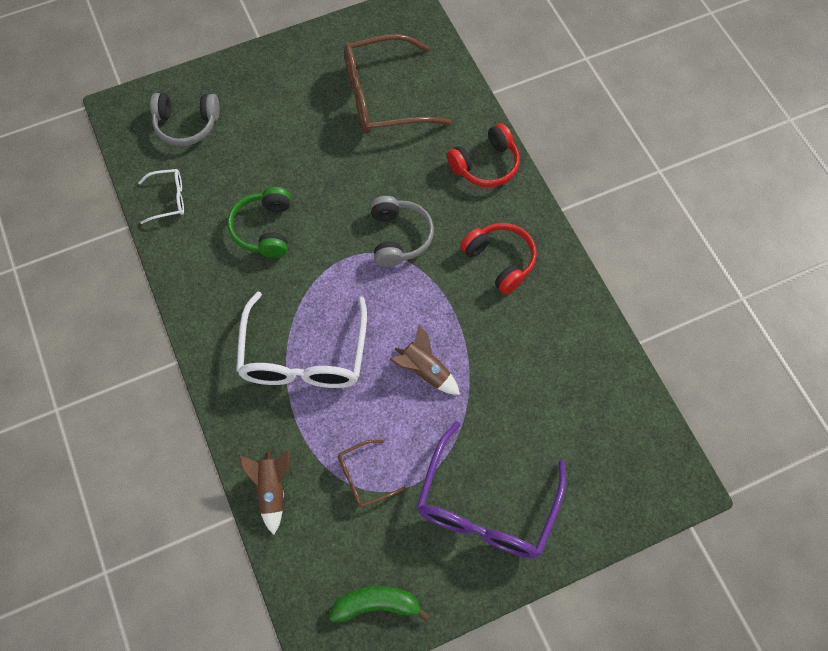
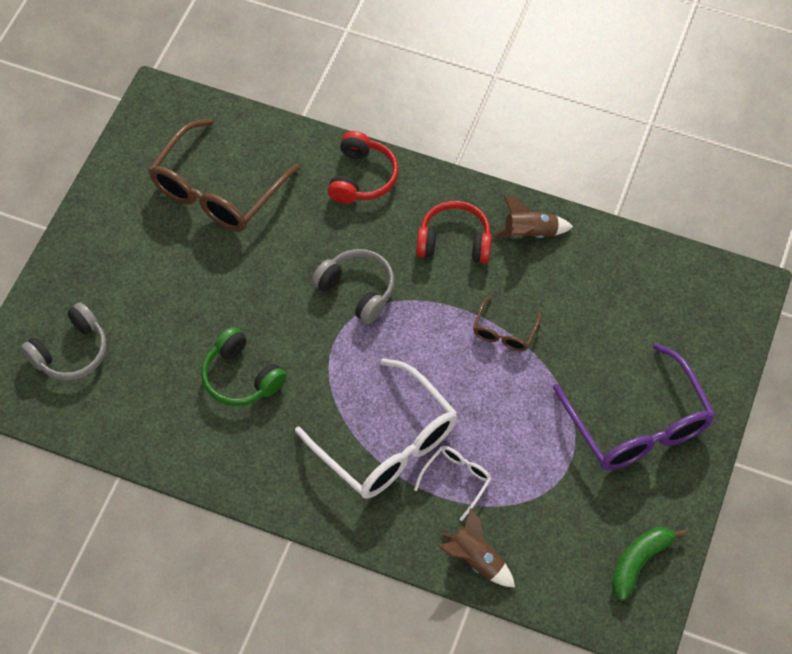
camera: 45 degrees left, 5 degrees down
(168, 199) = (129, 425): white glasses -> white glasses (456, 480)
(364, 477) = (532, 486): brown glasses -> brown glasses (504, 331)
(425, 371) = (490, 371): brown rocket -> brown rocket (530, 233)

